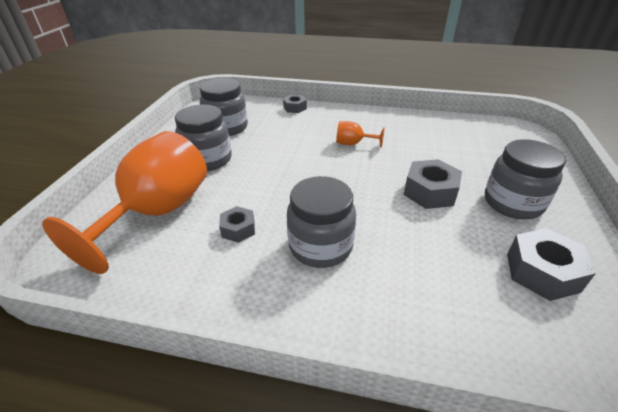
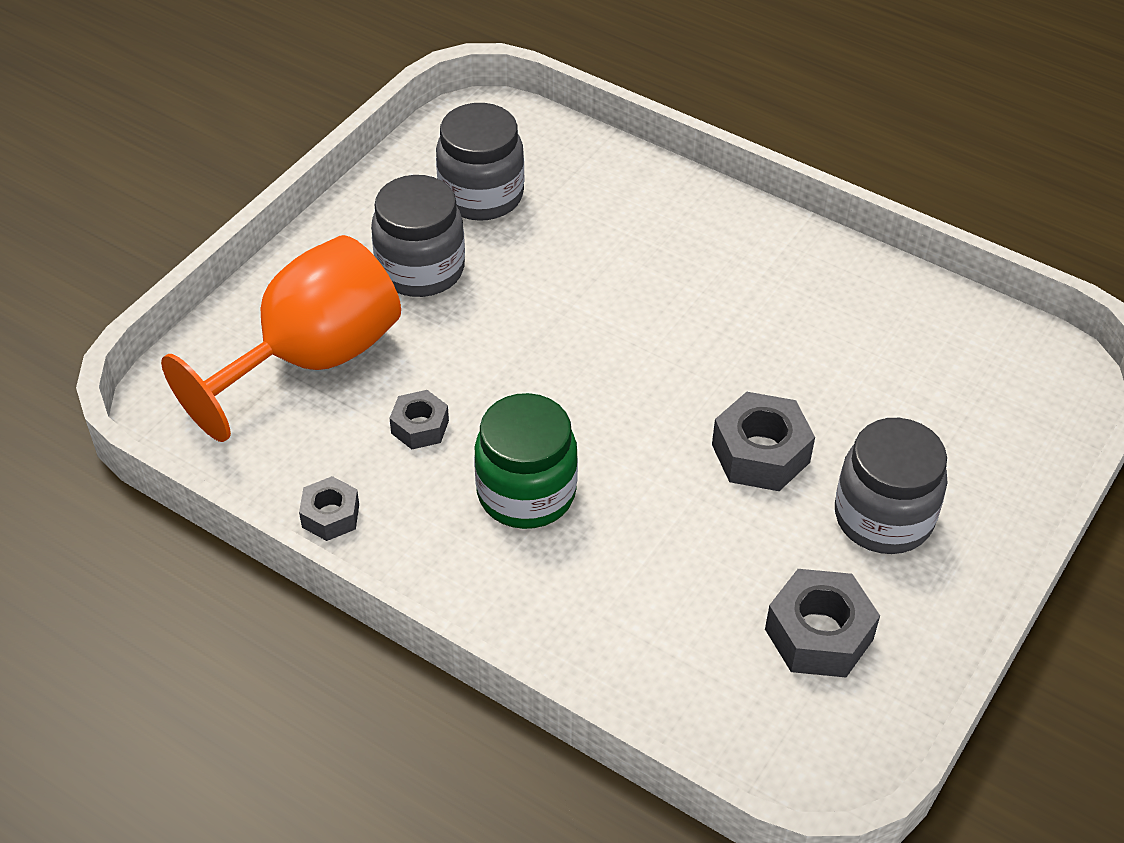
camera: 20 degrees right, 10 degrees up
(295, 108) = (638, 173): grey nut -> grey nut (330, 515)
(320, 246) = (526, 493): grey jar -> green jar
(353, 144) = (697, 306): orange goblet -> none

